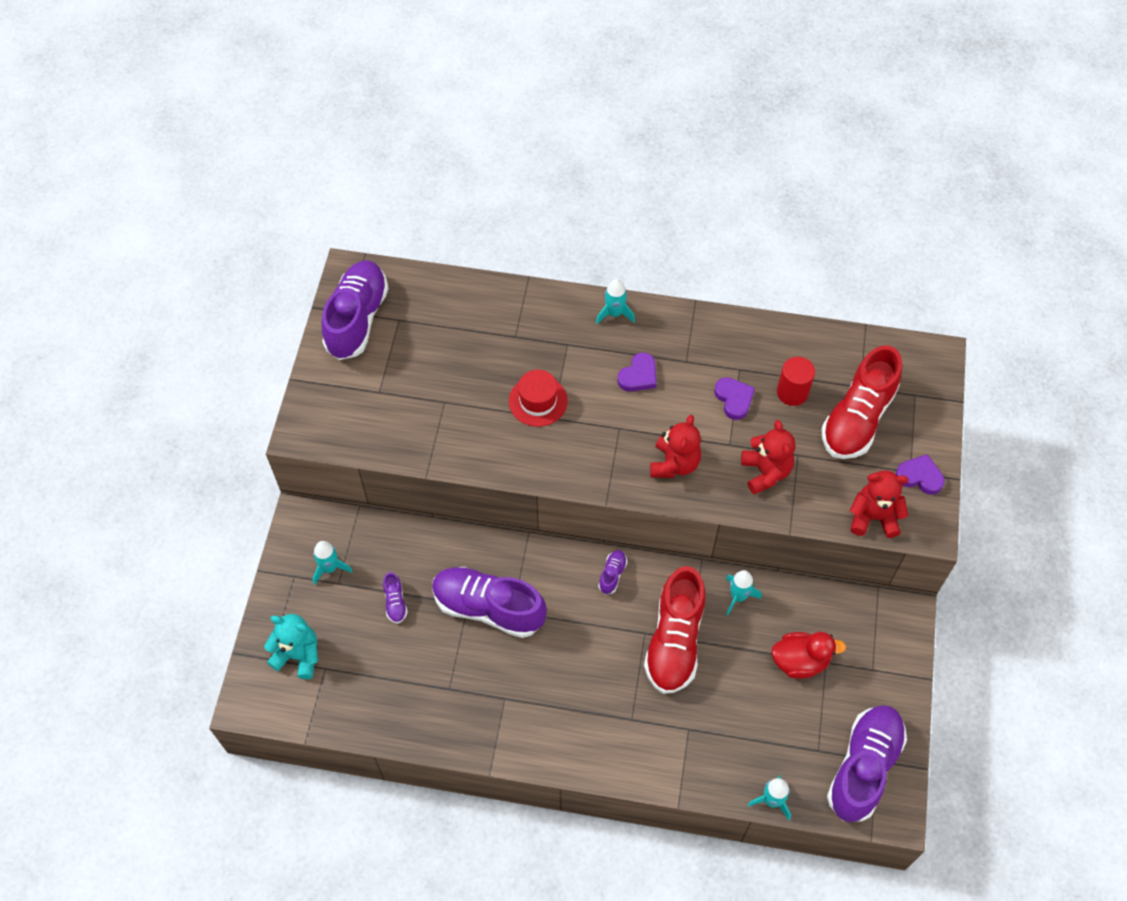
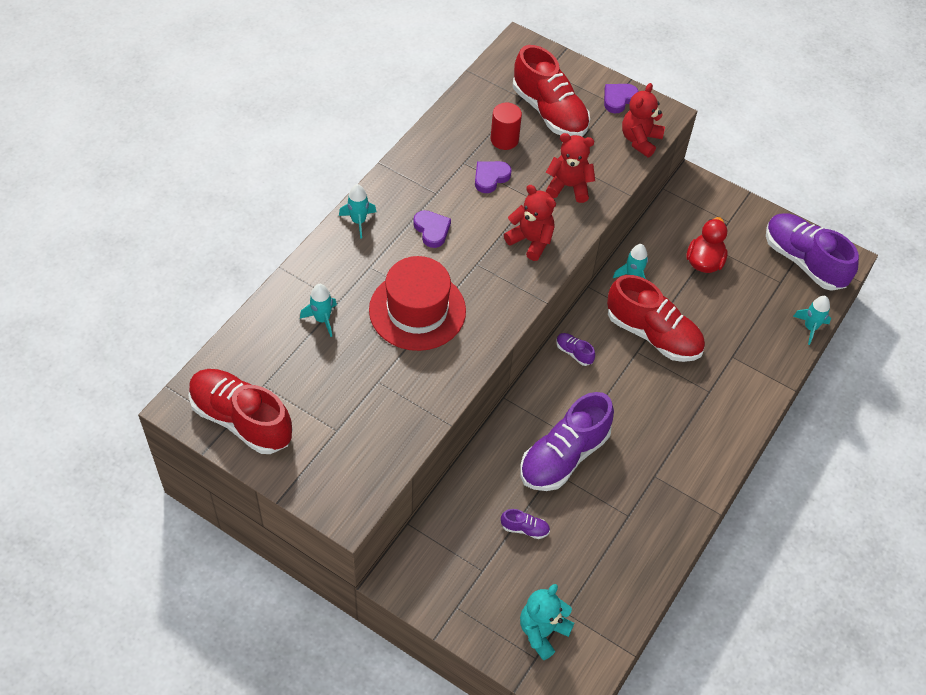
camera: 70 degrees left, 5 degrees down
(330, 568) = (462, 572): turquoise rocket -> turquoise rocket (322, 319)
(357, 319) = (241, 420): purple shoe -> red shoe
(538, 401) = (417, 310): red hat -> red hat, size x1.68
(734, 399) = (490, 178): purple heart -> purple heart turned 45 degrees counterclockwise

